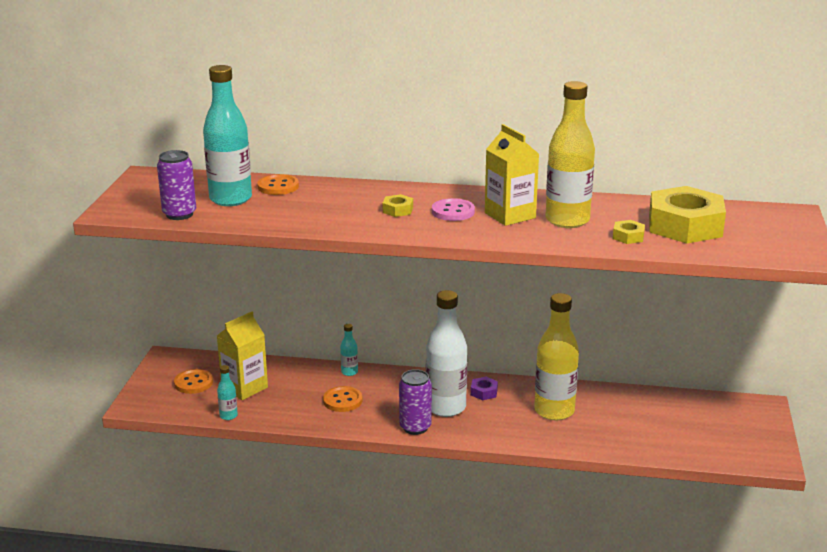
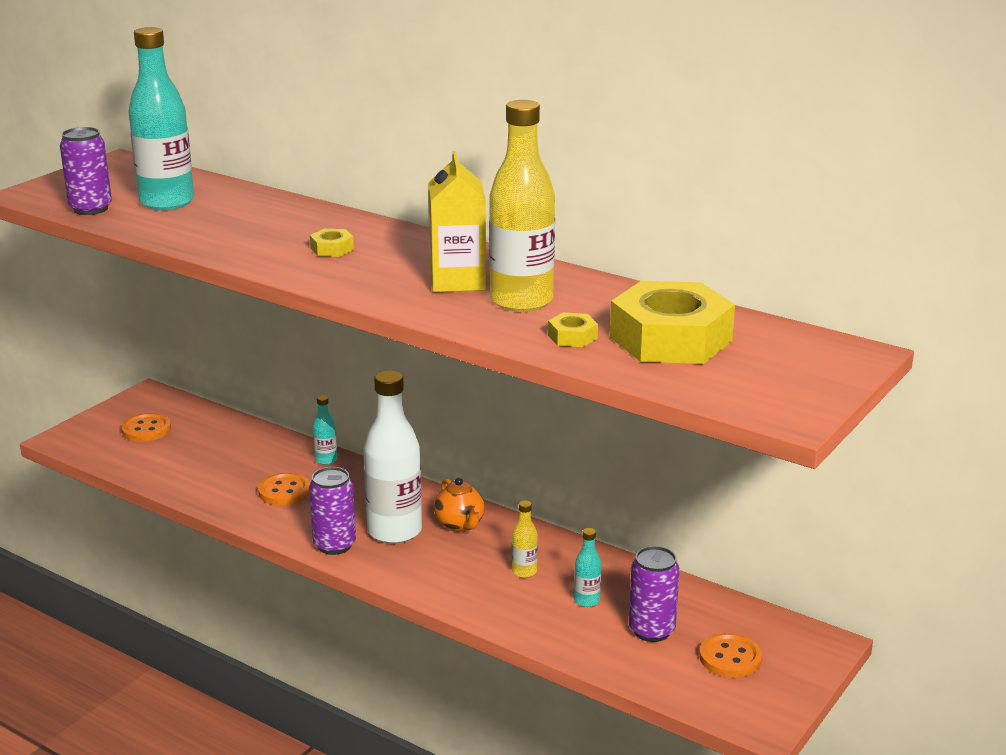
camera: 25 degrees right, 0 degrees up
(228, 416) = (145, 476): turquoise bottle -> turquoise bottle (586, 600)
(244, 388) = (194, 448): yellow carton -> none
(278, 186) = (237, 198): orange button -> orange button (730, 658)
(453, 212) = (394, 263): pink button -> none
(484, 392) = (460, 525): purple nut -> orange teapot
(554, 411) = (524, 571): yellow bottle -> yellow bottle, size x0.44
(664, 425) = (651, 630): none -> purple can

